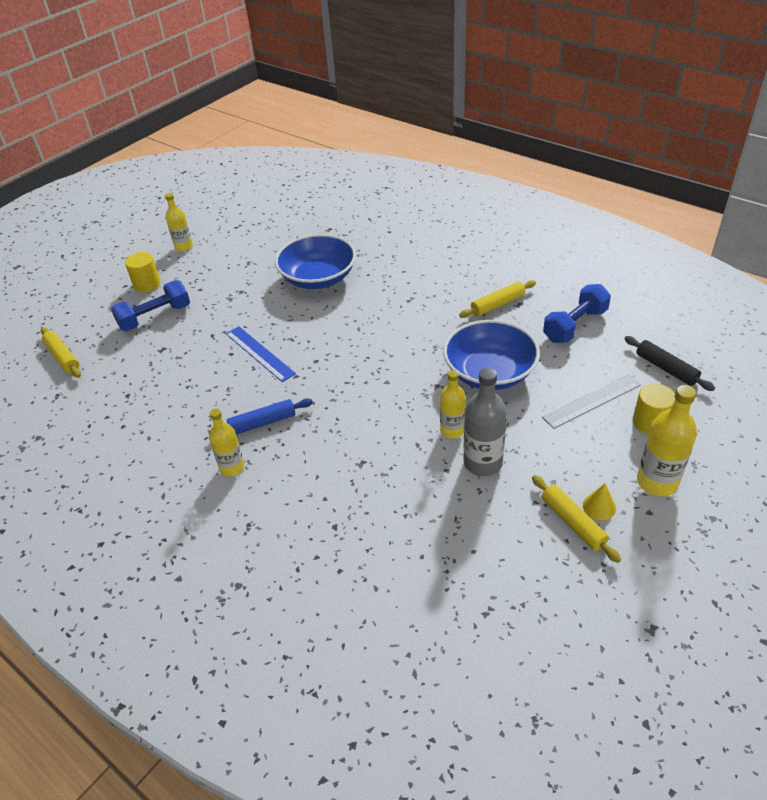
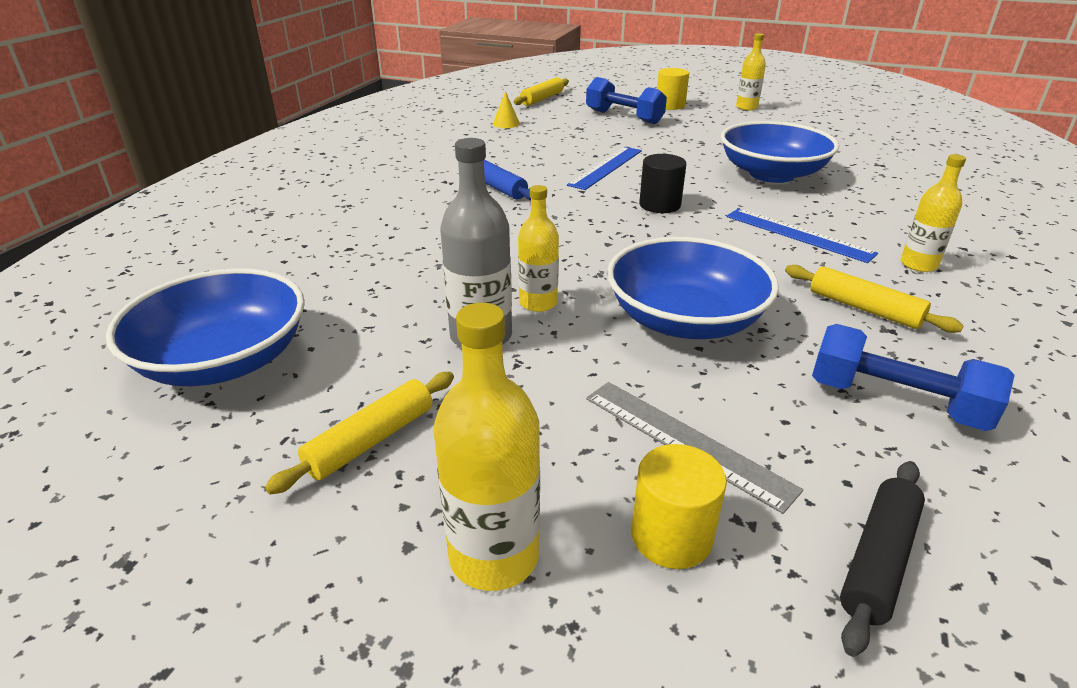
camera: 70 degrees right, 10 degrees down
(232, 467) = (426, 184): yellow bottle -> yellow bottle (918, 264)
(340, 343) = (659, 205): none -> black cylinder
(409, 297) = (798, 234): none -> blue ruler
(477, 600) = (224, 360): none -> blue bowl
(599, 506) = (412, 471): yellow cone -> yellow cone (506, 123)

